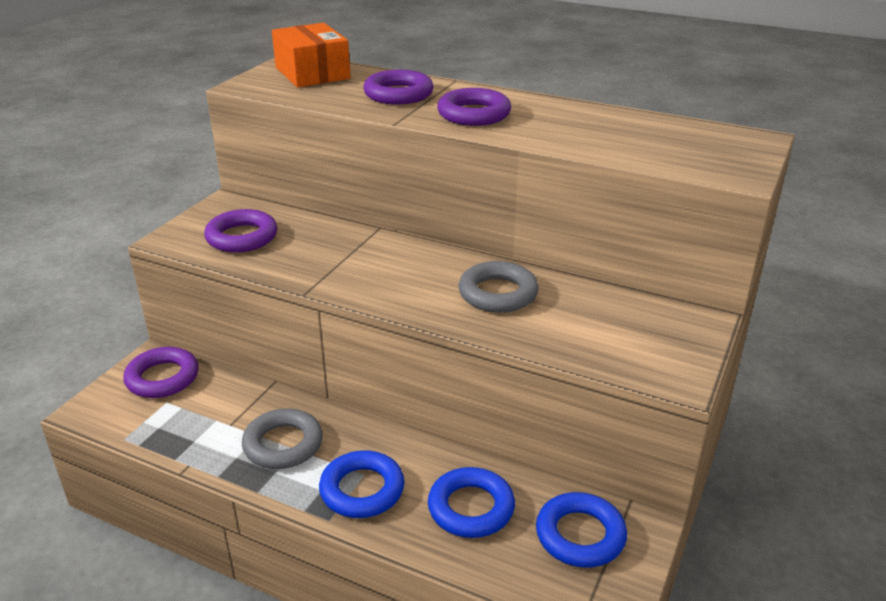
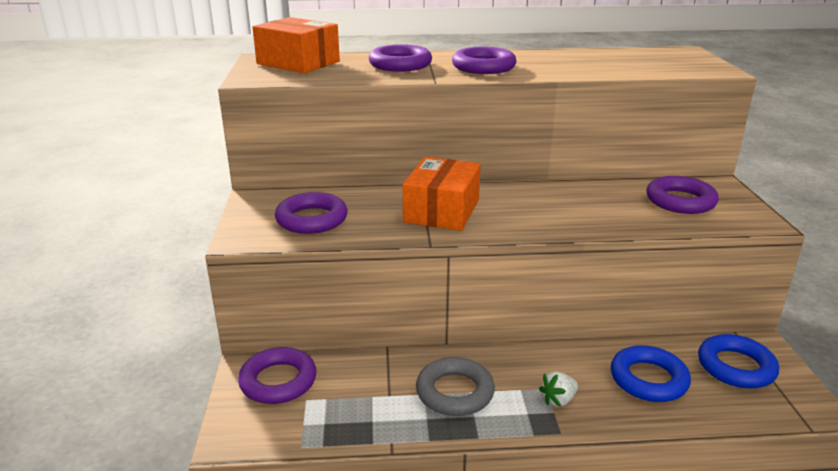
camera: 30 degrees left, 5 degrees down
(360, 262) = (442, 211): none -> orange box
(362, 490) = (558, 400): blue ring -> white strawberry
(498, 293) = (574, 204): grey ring -> none
(620, 326) = (680, 201): none -> purple ring

